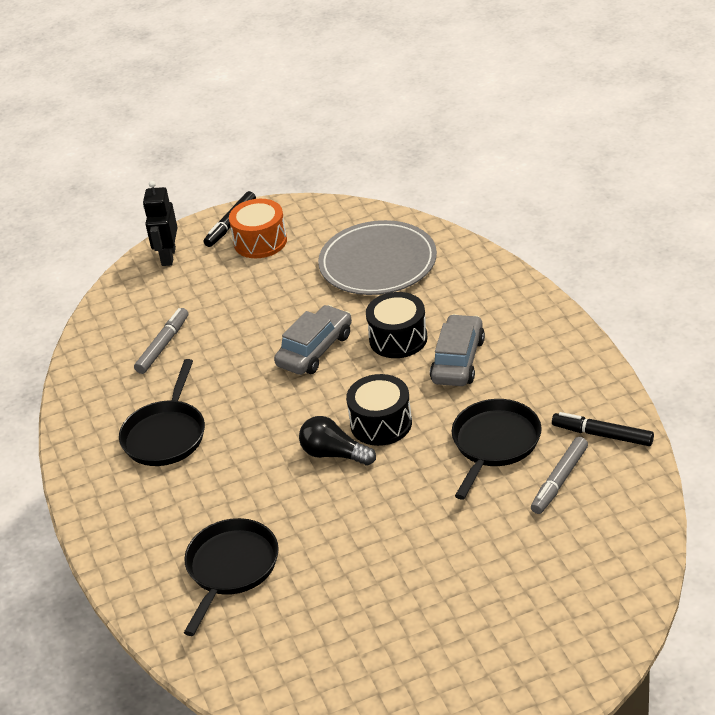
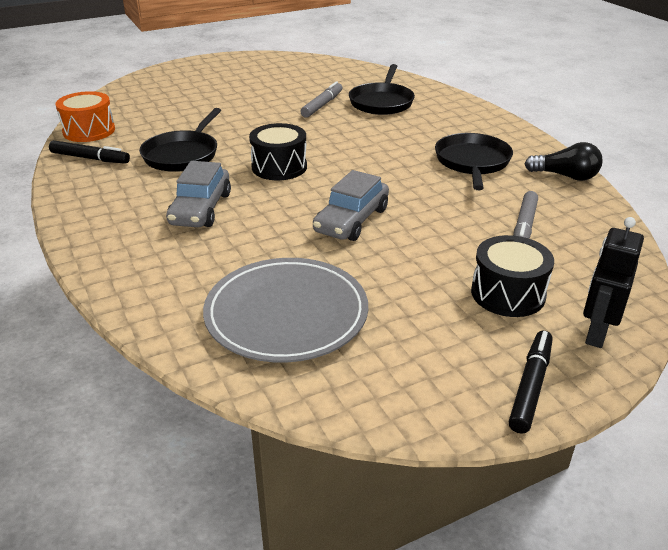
camera: 170 degrees right, 5 degrees down
(168, 256) = (596, 333): black robot -> black robot turned 150 degrees counterclockwise
(260, 241) = (467, 353): orange drum -> orange drum (89, 131)
(334, 454) = (318, 150): black light bulb -> black light bulb (565, 176)
(398, 338) = (261, 228): black drum -> black drum (508, 293)
(559, 480) = (139, 136): grey marker -> grey marker (322, 105)

